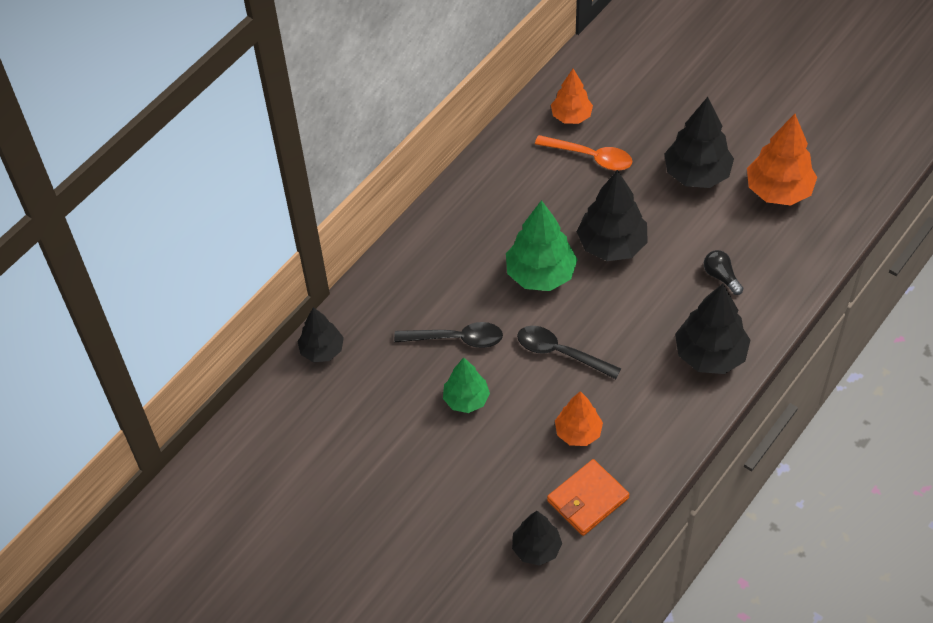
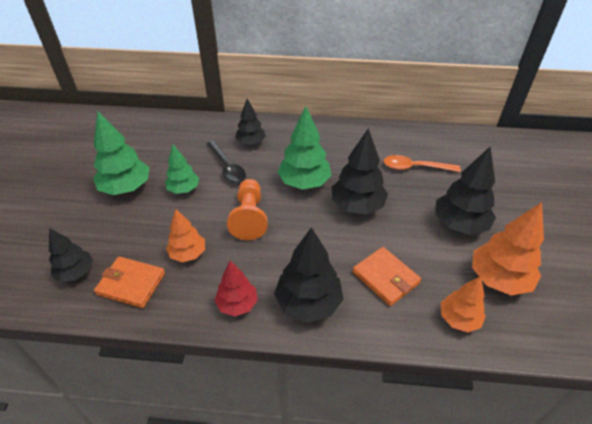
camera: 55 degrees right, 10 degrees down
(322, 350) = (184, 123): black tree -> black tree (251, 142)
(419, 460) = (126, 188): none -> green tree
(560, 353) = (249, 217): black spoon -> orange pawn
(571, 116) = (435, 147): orange tree -> orange tree (458, 319)
(590, 157) = (415, 167): orange spoon -> orange spoon turned 105 degrees clockwise
(674, 414) = (237, 304): none -> red tree
(721, 277) = (385, 278): black light bulb -> orange wallet

